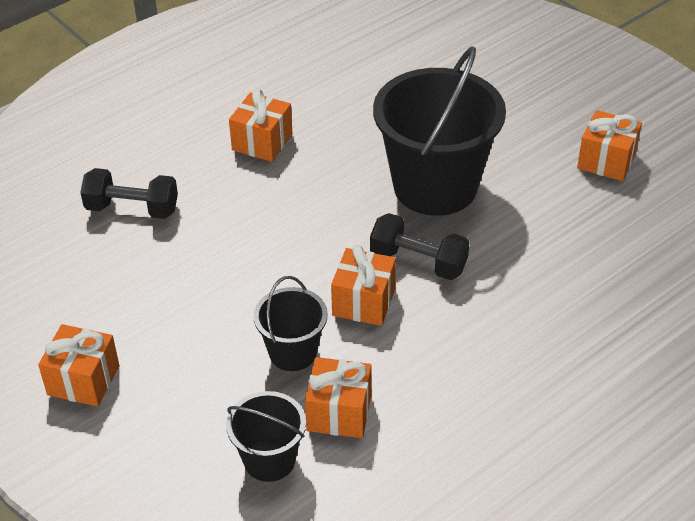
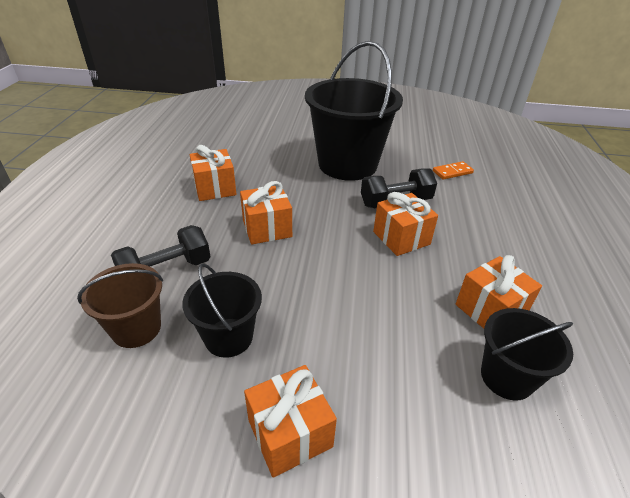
camera: 45 degrees left, 5 degrees down
(67, 245) = (136, 328): none -> brown bucket
(293, 352) = (408, 293): black bucket -> black bucket (228, 337)
(546, 265) = (452, 172): none -> orange domino
(606, 161) = (404, 122): orange gift -> orange gift (267, 228)

